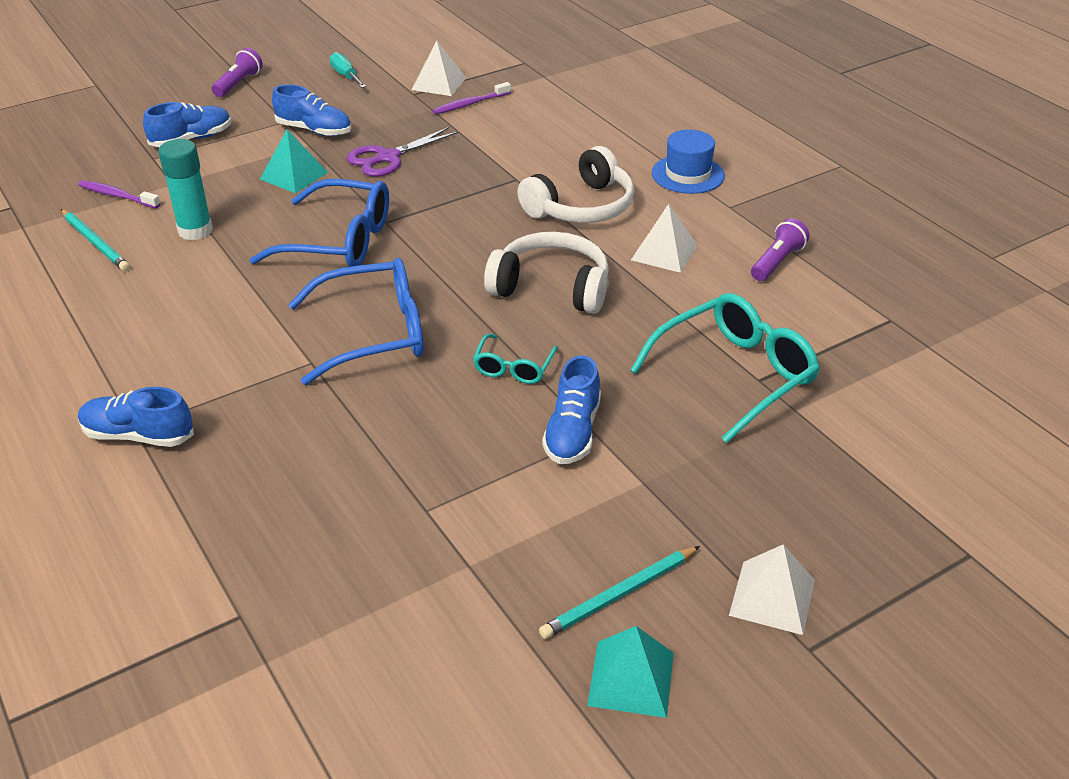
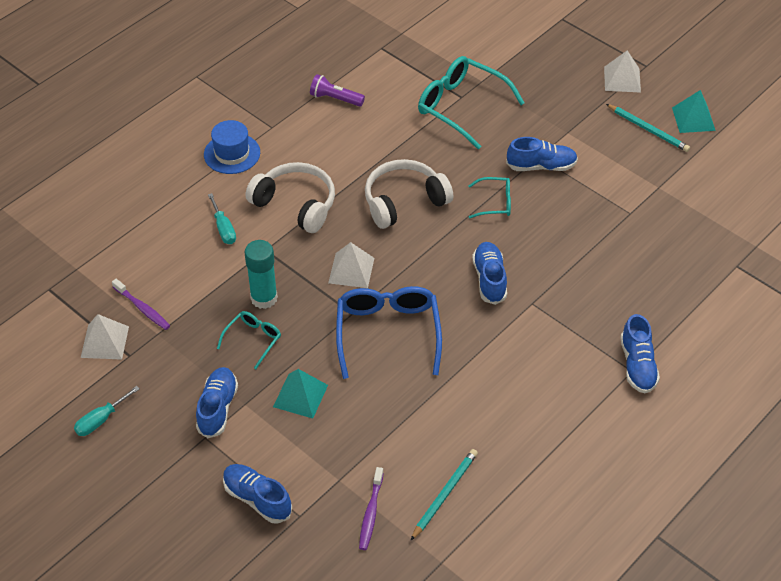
camera: 105 degrees left, 10 degrees up
(195, 231) = (404, 432): turquoise glue stick -> turquoise glue stick (264, 298)
(238, 83) = (134, 506): purple flashlight -> none
(374, 333) = (489, 279): blue glasses -> blue shoe
(388, 157) = (253, 340): purple scissors -> turquoise glasses
(551, 287) = (404, 201): white headphones -> white headphones turned 60 degrees clockwise
(562, 157) = (223, 229): none -> turquoise screwdriver
(664, 252) = (342, 153): white pyramid -> white pyramid (351, 270)

